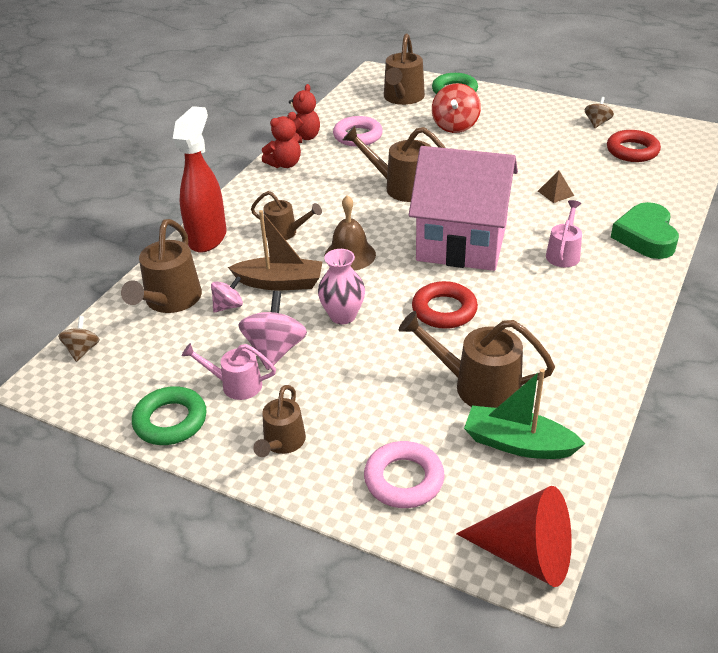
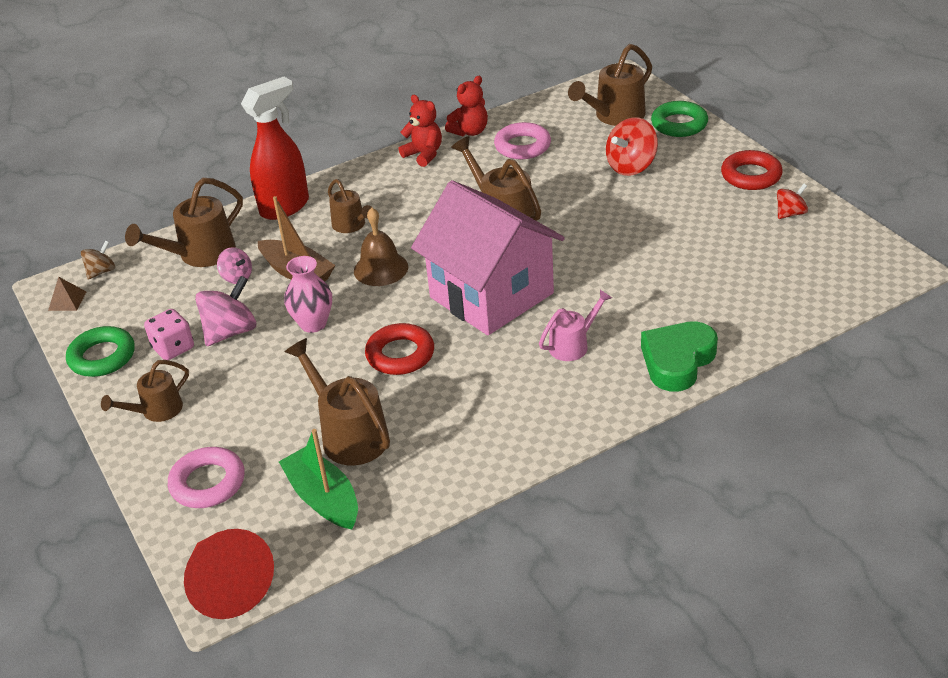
camera: 35 degrees right, 0 degrees up
(228, 306) = (237, 277): pink spinning top -> pink spinning top turned 45 degrees clockwise
(235, 385) = (173, 348): pink watering can -> pink dice
(285, 164) = (424, 154): red teddy bear -> red teddy bear turned 135 degrees counterclockwise
(555, 193) = (644, 278): brown pyramid -> brown pyramid (67, 301)
(597, 123) = (790, 213): brown spinning top -> red spinning top
(632, 151) = (788, 260): red ring -> red ring (751, 175)

